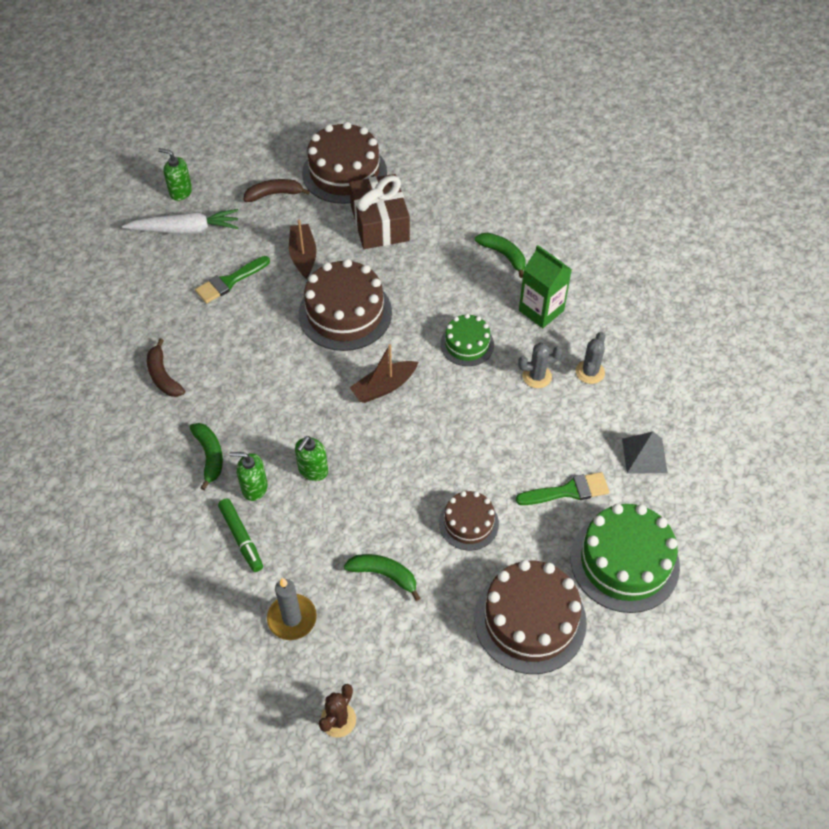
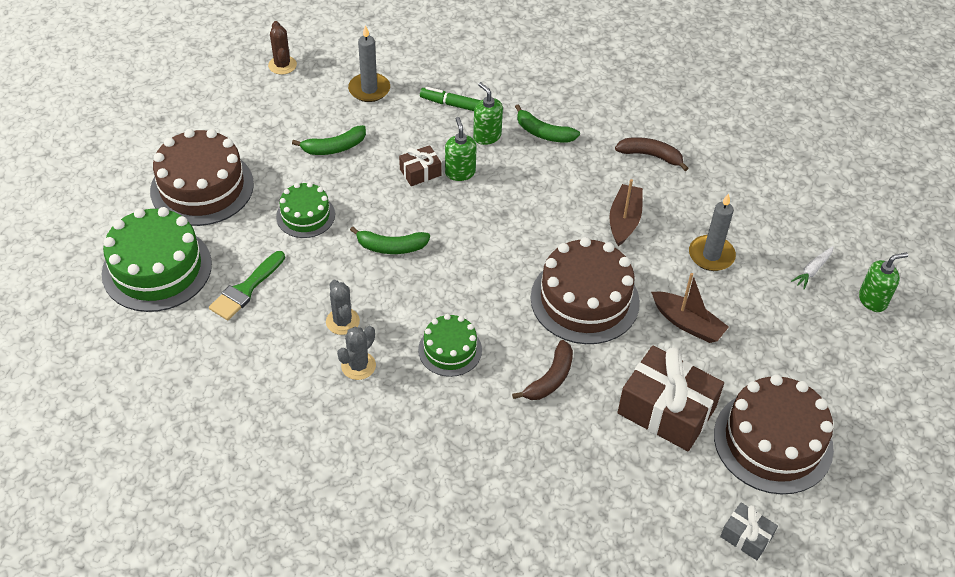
camera: 135 degrees right, 5 degrees down
(185, 230) = (812, 270): white carrot -> white carrot, size x0.49
(229, 281) = (711, 255): green brush -> grey candle
(254, 488) = (487, 136): green soap dispenser -> green soap dispenser turned 90 degrees counterclockwise
(274, 194) = (797, 363): brown banana -> brown banana (550, 378)
(342, 494) = (420, 172): none -> brown gift
(384, 387) = (478, 264): brown boat -> brown boat (624, 220)
(417, 148) = (746, 536): none -> grey gift
(468, 523) = (305, 215): brown cake -> green cake
(503, 255) = (512, 470): green banana -> green banana (391, 247)
(541, 310) = (415, 435): green carton -> none
(590, 372) = (312, 405): grey cactus -> grey cactus (342, 321)
(644, 455) = (201, 363): grey pyramid -> none

